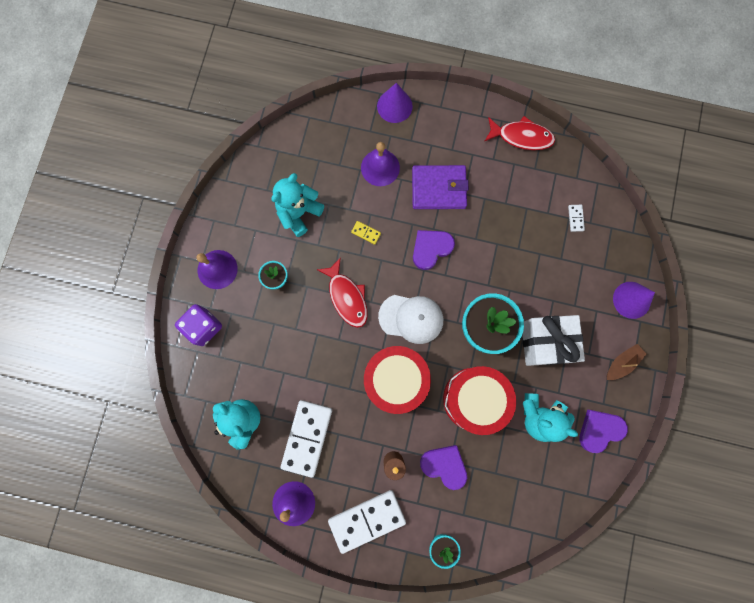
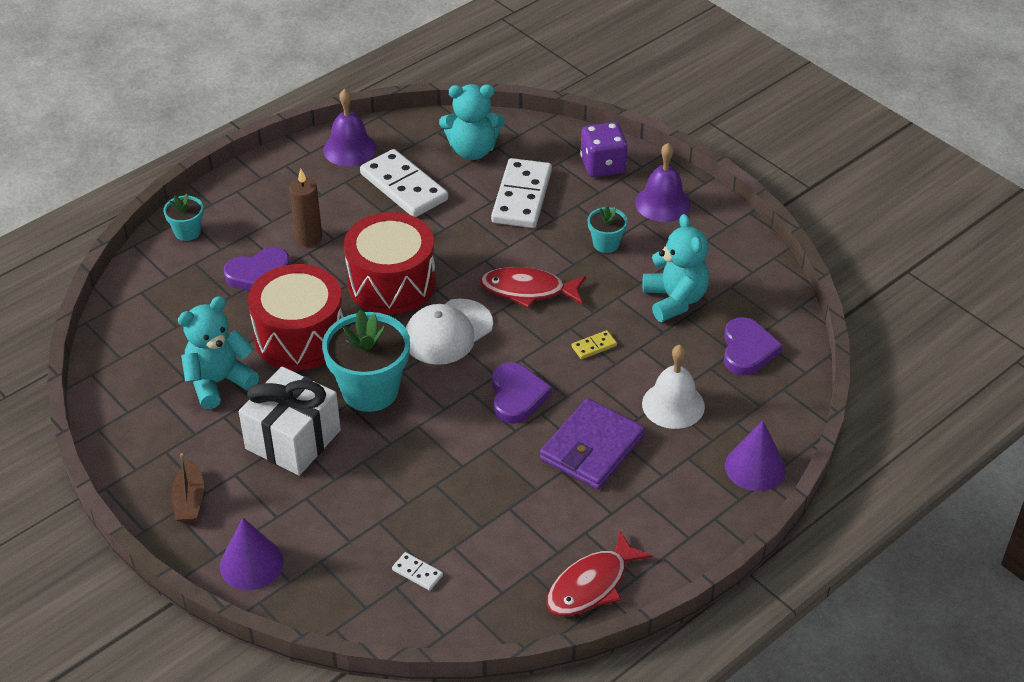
camera: 125 degrees right, 35 degrees down
(367, 520) = (274, 190): white domino -> white domino (521, 197)
(380, 167) = (673, 405): purple bell -> white bell
(599, 430) = (143, 428): purple heart -> purple heart (747, 350)

